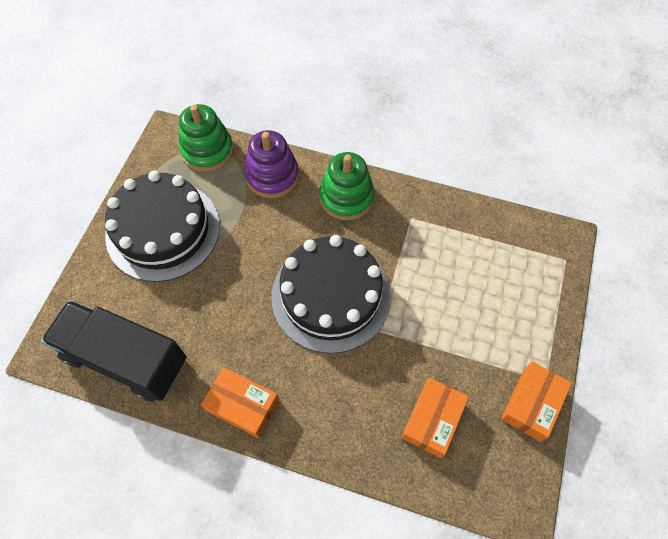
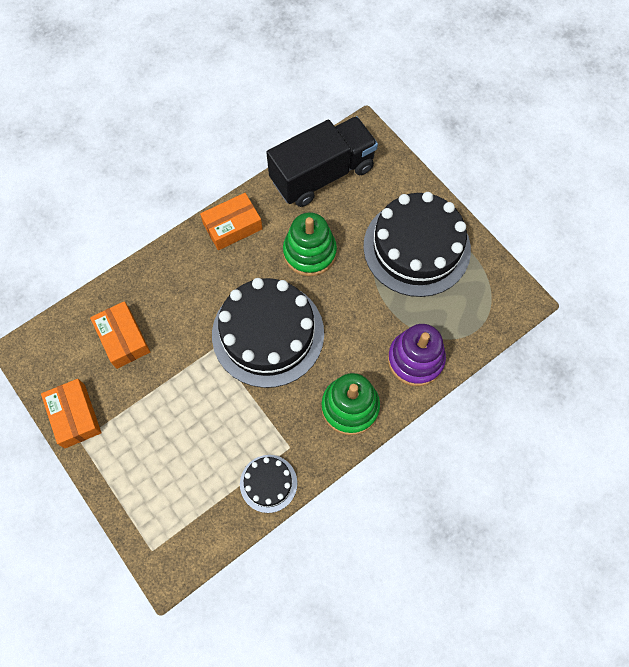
camera: 125 degrees right, 5 degrees up
(207, 150) = (480, 322): green stacking toy -> green stacking toy (309, 252)
(449, 215) = (268, 483): none -> black cake

